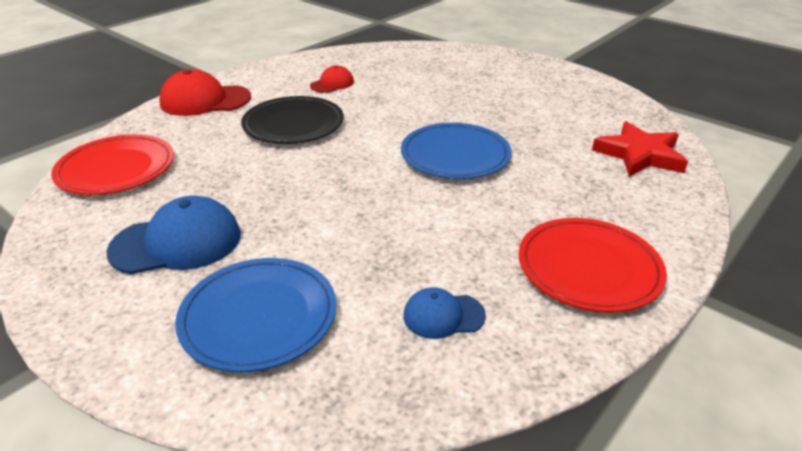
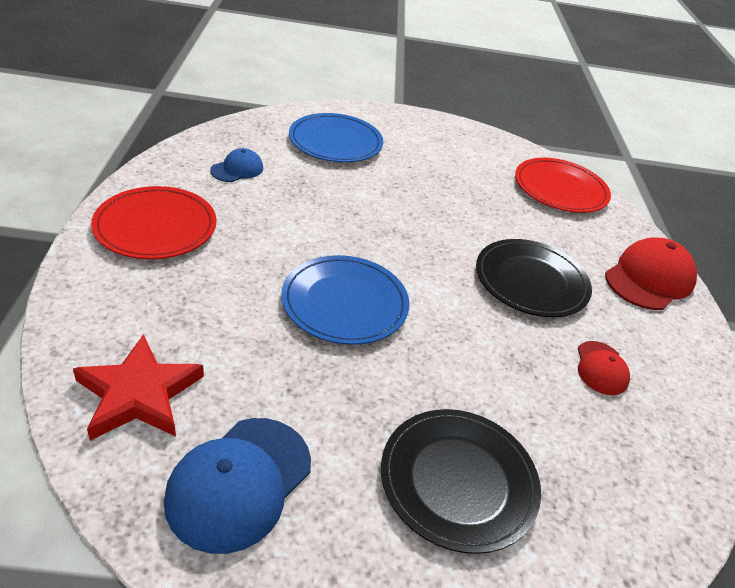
camera: 135 degrees right, 5 degrees up
(177, 242) = (435, 160): blue cap -> blue cap (239, 482)
(476, 81) = (458, 481): none -> black plate

